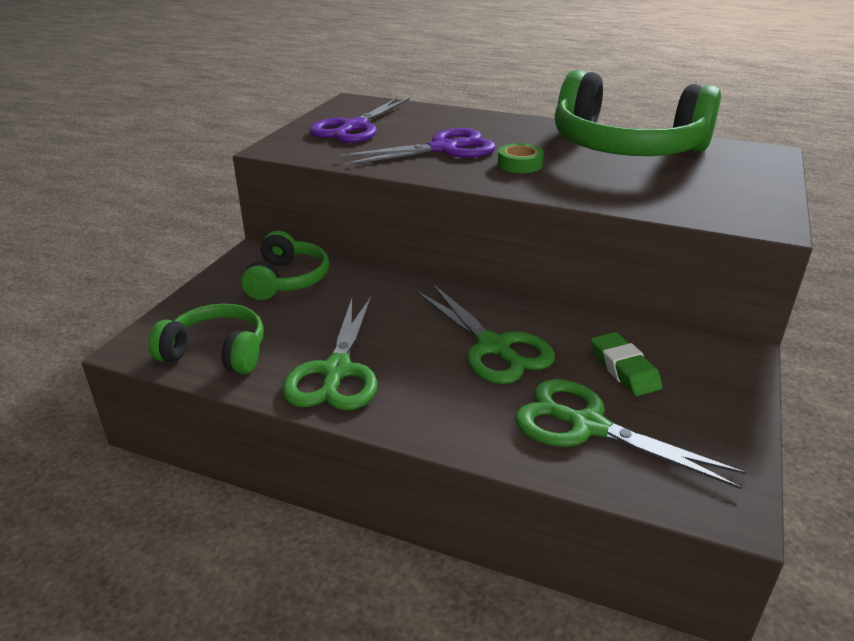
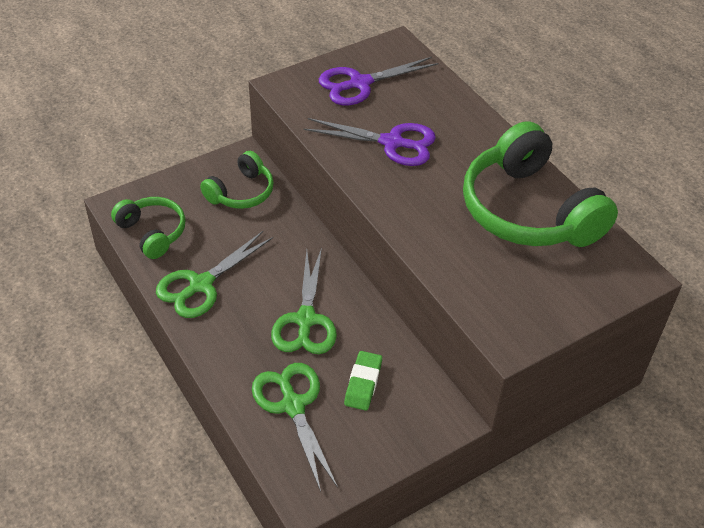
camera: 35 degrees right, 15 degrees up
(519, 164) = (423, 189): green tape -> none

